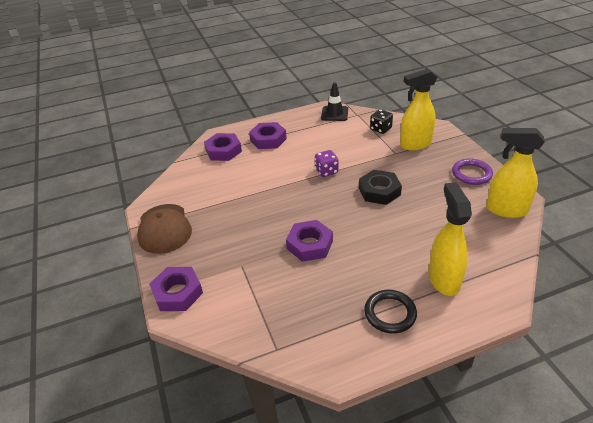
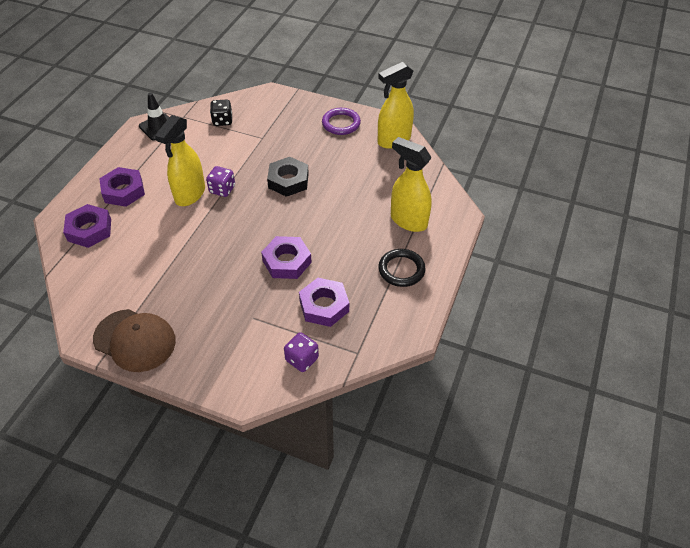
camera: 50 degrees left, 10 degrees up
(177, 293) = (227, 378): purple nut -> purple nut (324, 306)
(234, 320) = (302, 359): none -> purple dice
(415, 144) = (269, 120): yellow spray bottle -> yellow spray bottle (190, 195)

